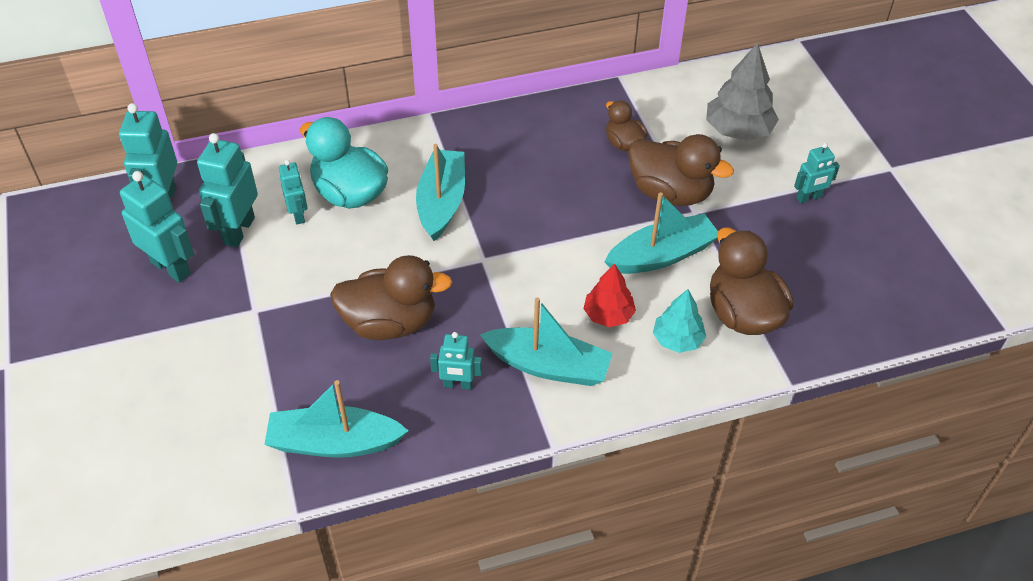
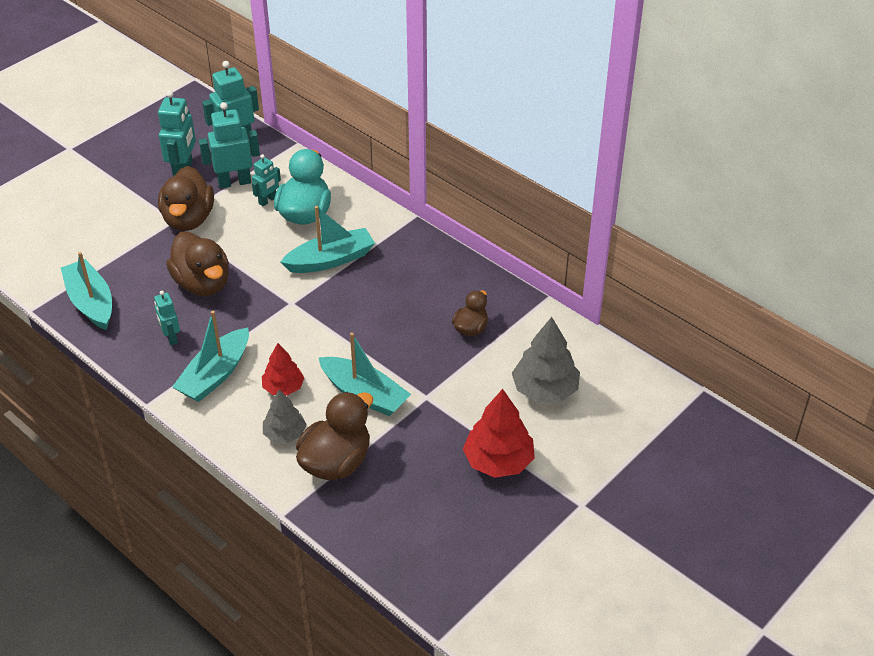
camera: 60 degrees right, 5 degrees down
(548, 366) = (215, 375): turquoise boat -> turquoise boat turned 45 degrees clockwise
(670, 193) = (436, 375): brown duck -> brown duck (188, 219)
(677, 340) = (284, 434): turquoise tree -> grey tree
(809, 198) = (498, 461): turquoise robot -> red tree

